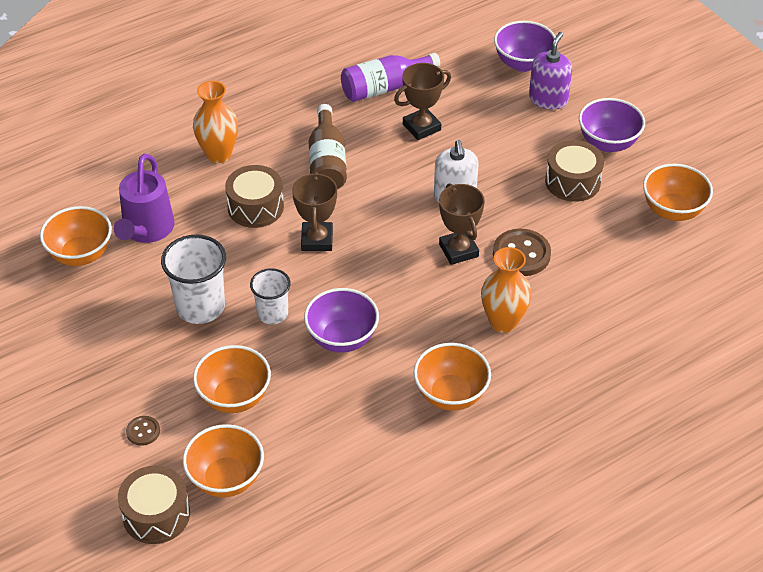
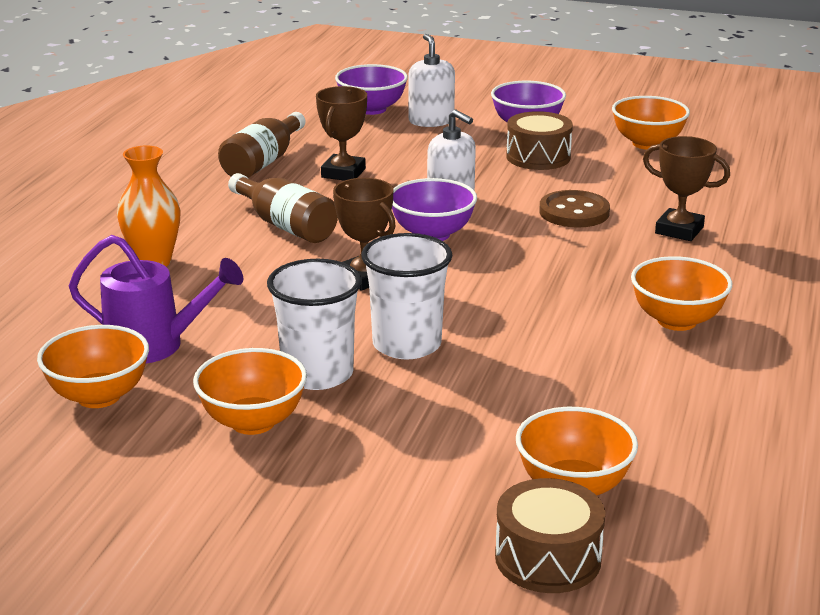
camera: 40 degrees left, 20 degrees down
(143, 431) = (415, 499): brown button -> none
(146, 231) = (156, 346): purple watering can -> purple watering can turned 45 degrees counterclockwise
(234, 397) = (472, 422): orange bowl -> orange bowl (253, 422)
(255, 207) = (258, 281): brown drum -> none
(272, 313) = (406, 344): white cup -> white cup, size x1.59
(342, 338) = (508, 330): purple bowl -> purple bowl (432, 234)
(384, 87) = (263, 162): purple bottle -> brown bottle
(458, 250) = (514, 231): brown trophy -> brown trophy (679, 230)
(503, 322) = (635, 257): orange vase -> none
(548, 99) = (431, 121): purple soap dispenser -> white soap dispenser

